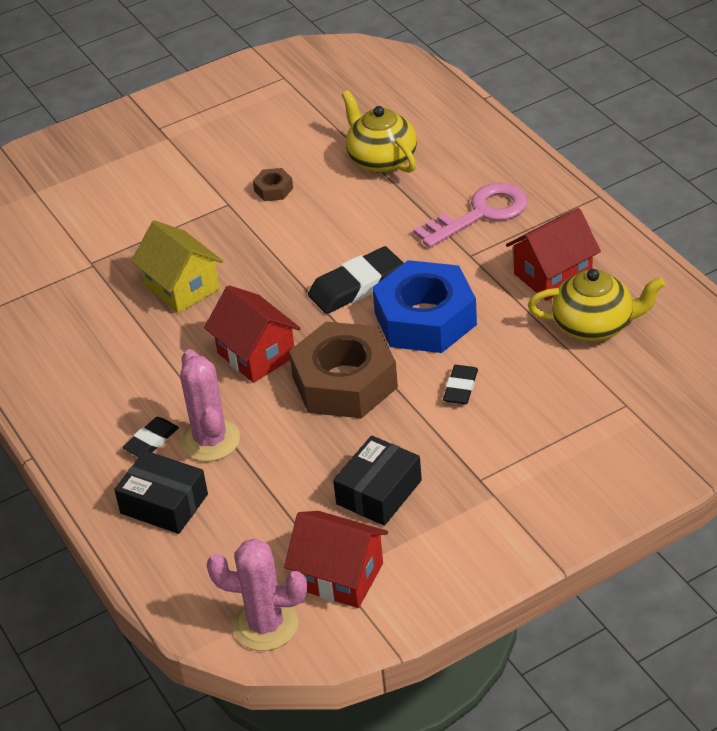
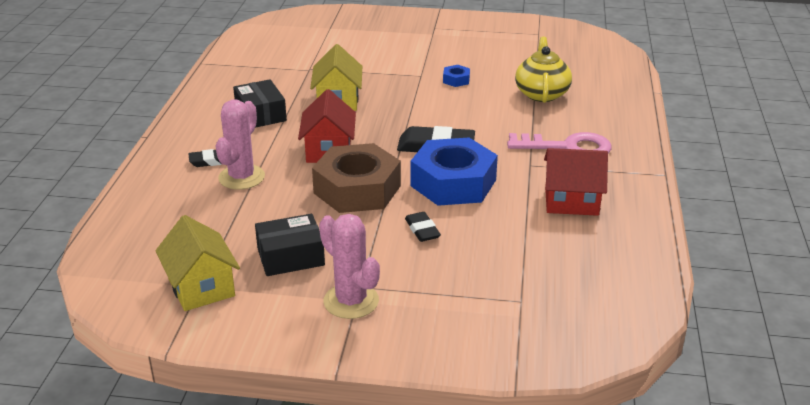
camera: 35 degrees right, 10 degrees down
(164, 503) = (171, 193): black box -> black box (261, 114)
(265, 625) = (124, 286): pink cactus -> pink cactus (351, 301)
(273, 189) = (456, 80): brown nut -> blue nut
(340, 576) = (201, 287): red house -> yellow house
(460, 388) = (422, 230): black eraser -> black eraser turned 75 degrees counterclockwise
(594, 326) = (562, 243): yellow teapot -> none

